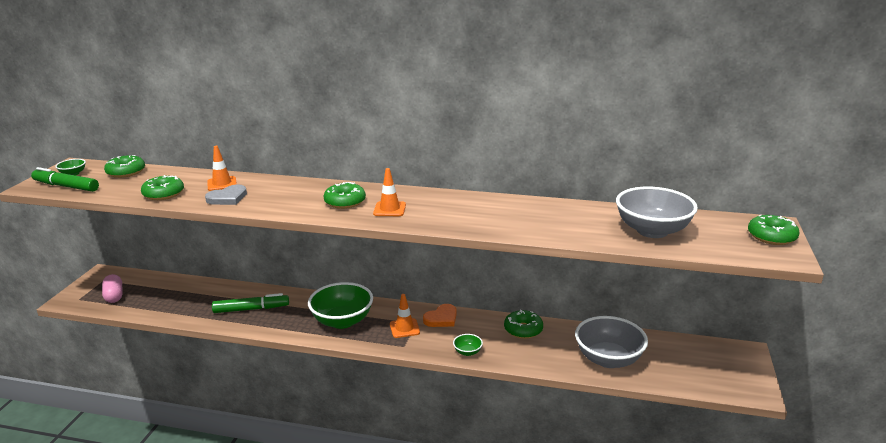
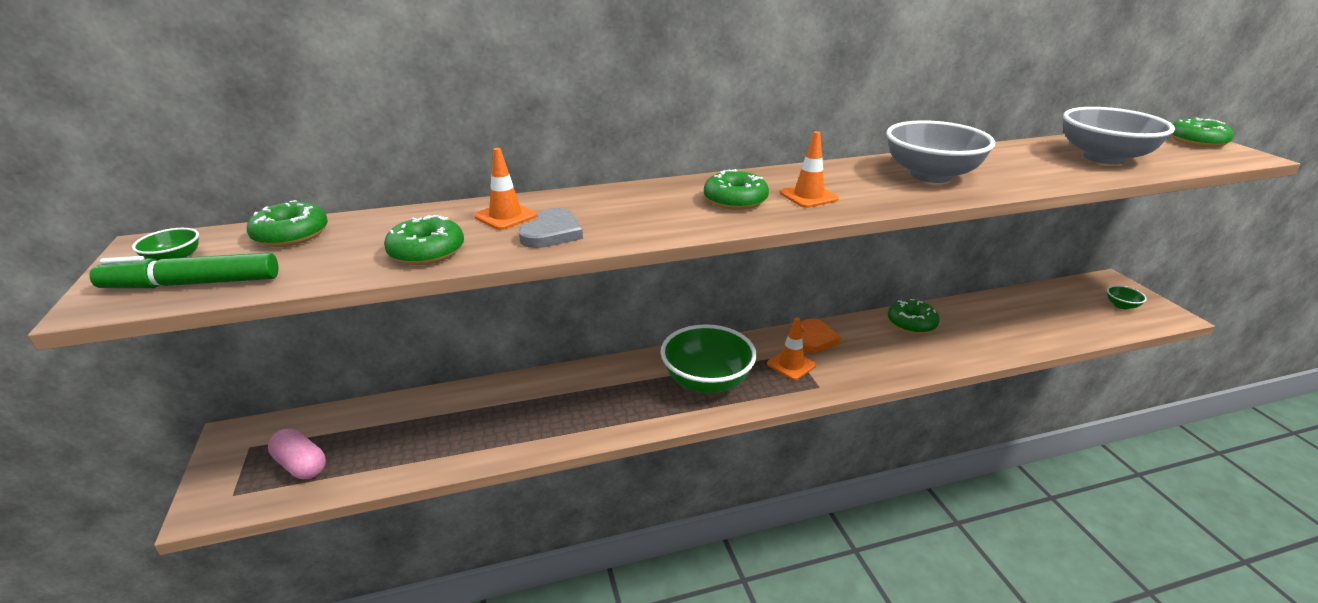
camera: 30 degrees left, 5 degrees up
(251, 309) = (563, 408): green marker -> none
(467, 352) = (893, 368): green bowl -> green bowl (1121, 305)
(608, 359) = (1025, 327): grey bowl -> grey bowl (930, 175)

